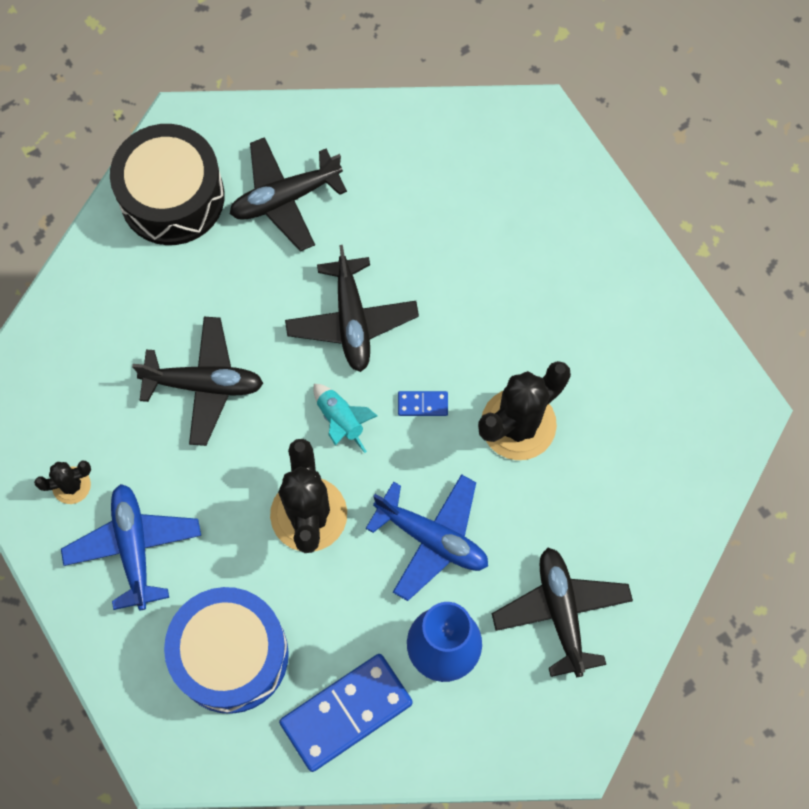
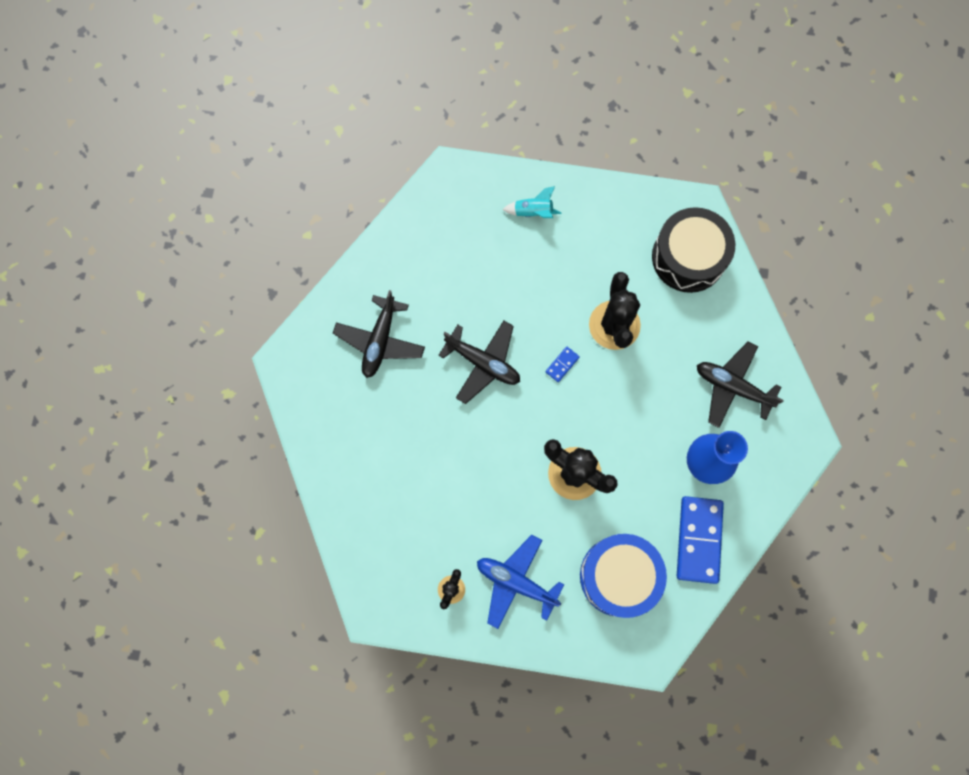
camera: 50 degrees left, 5 degrees up
(172, 197) = (325, 401): black drum -> black drum (688, 257)
(204, 384) = (453, 471): black plane -> none
(341, 420) = (535, 414): turquoise rocket -> turquoise rocket (533, 212)
(432, 538) = (640, 420): blue plane -> none

